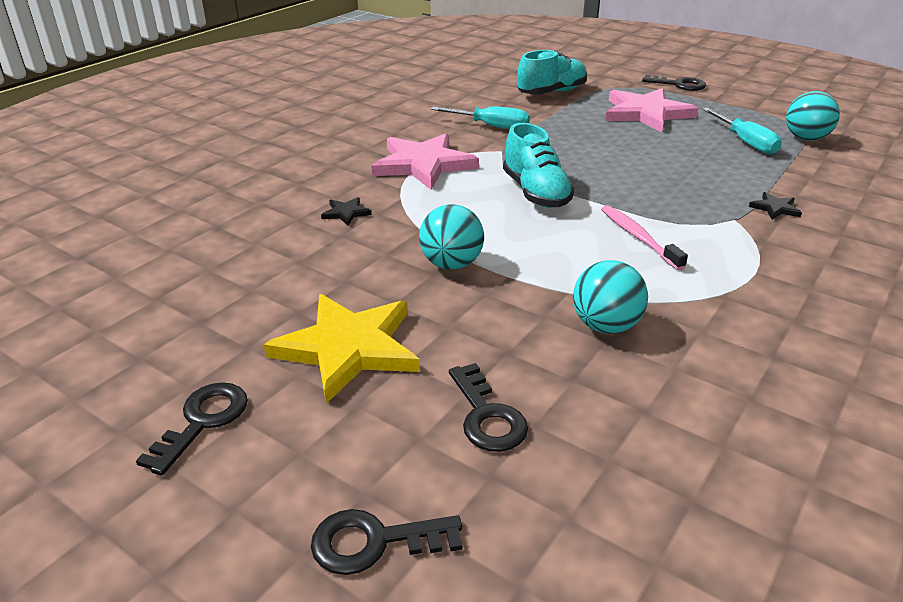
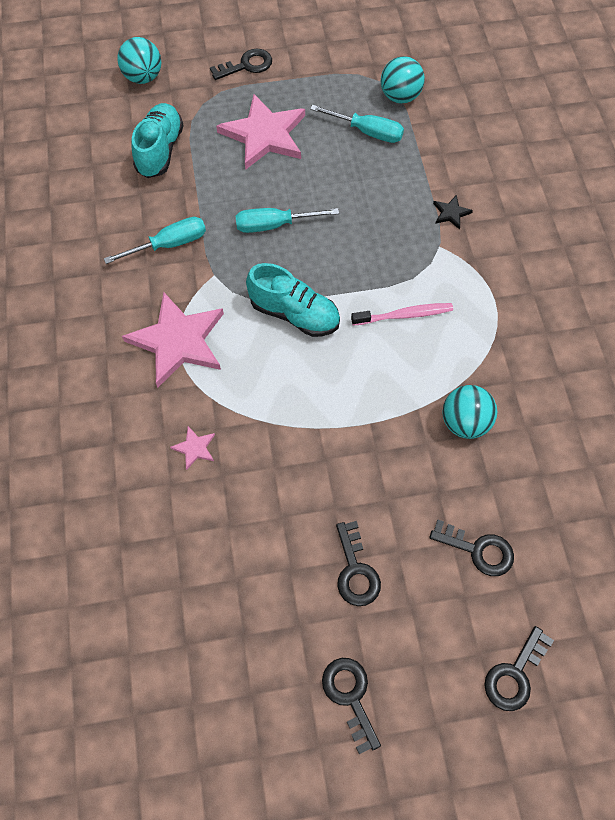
camera: 45 degrees left, 30 degrees up
(346, 213) = (195, 448): black star -> pink star
(348, 348) = (355, 571): yellow star -> black key
(451, 264) = (326, 441): turquoise ball -> turquoise ball (143, 77)
(589, 150) = (274, 225): none -> turquoise screwdriver
(638, 237) = (404, 315): pink toothbrush -> pink toothbrush turned 150 degrees clockwise

